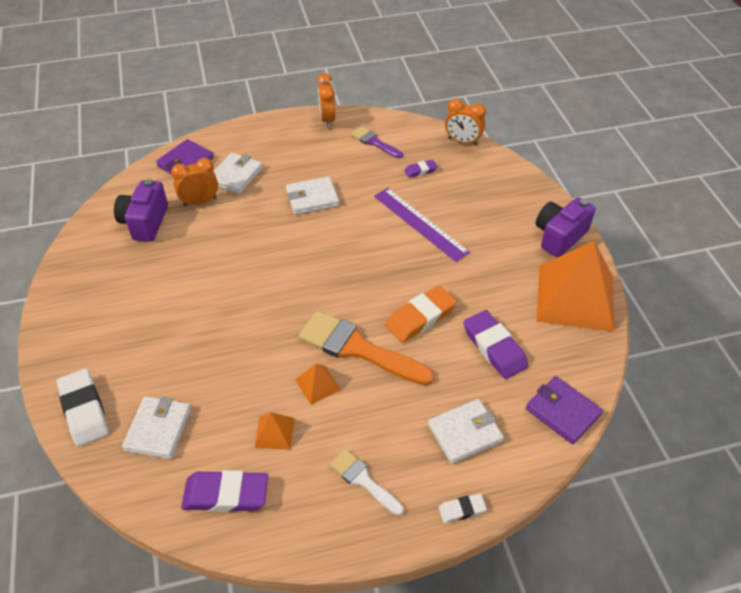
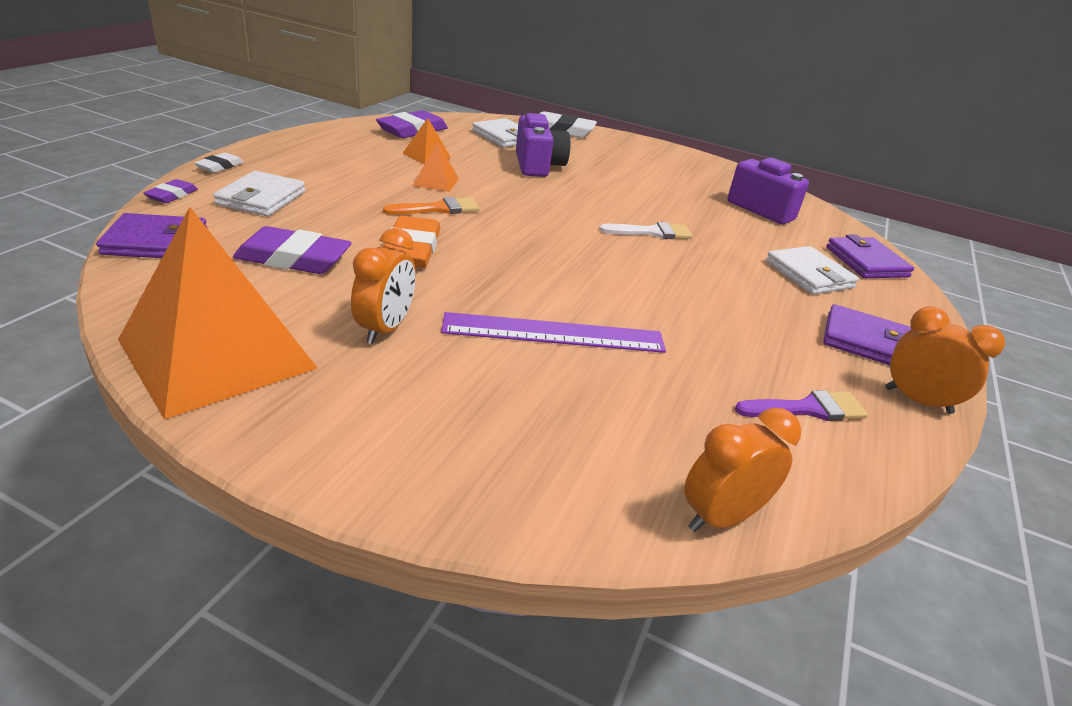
camera: 125 degrees right, 15 degrees down
(200, 201) = (773, 240): orange clock -> orange clock (385, 329)
(292, 141) = (866, 341): none -> purple wallet
(312, 198) = (708, 294): white wallet -> none
(357, 348) = (438, 209): orange brush -> orange brush, size x0.55
(363, 480) = (324, 157): white brush -> white brush (651, 232)
(420, 171) = (677, 406): purple eraser -> purple eraser (172, 195)
(559, 236) = (322, 433): purple camera -> purple camera (538, 166)

